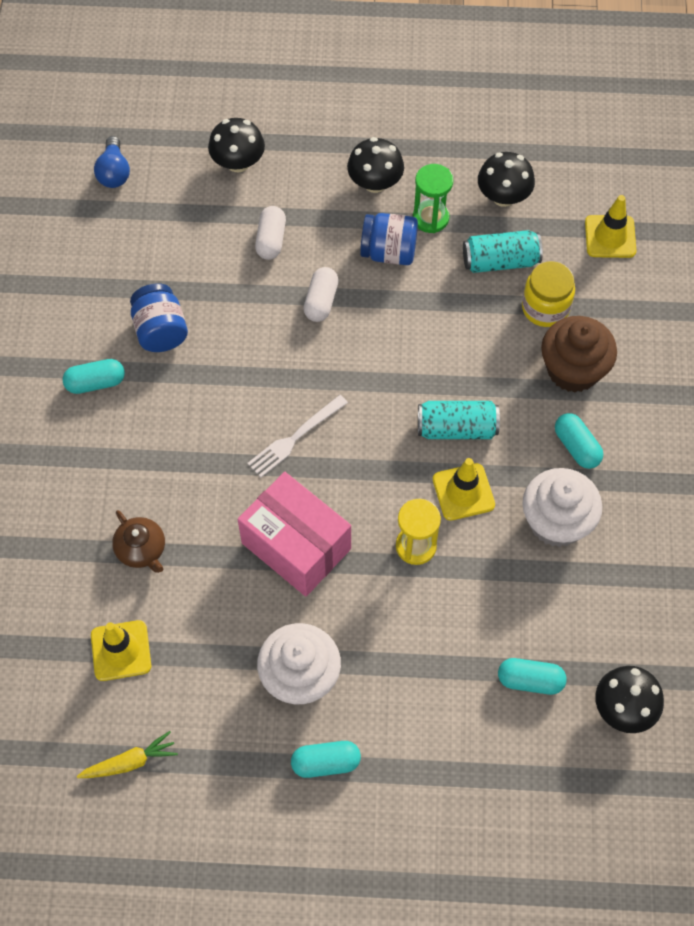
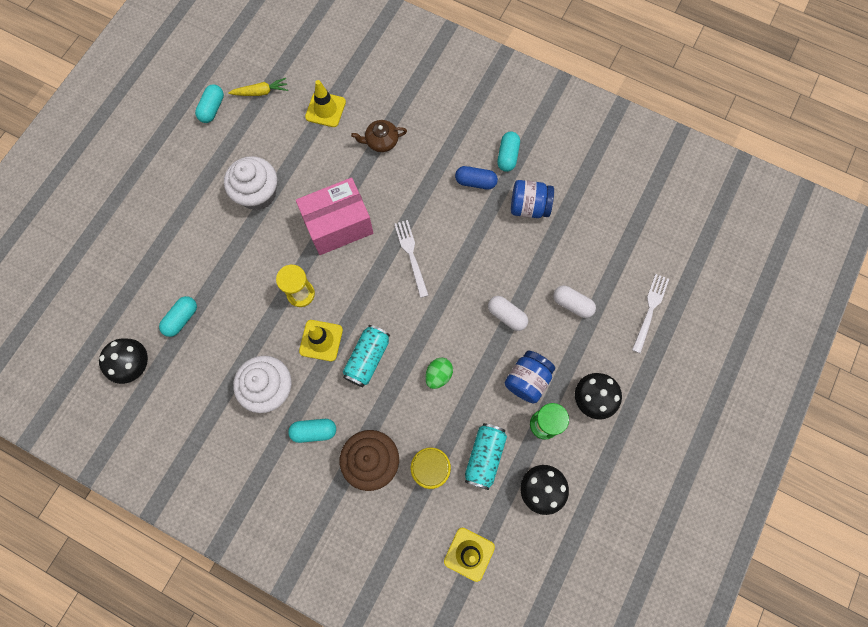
camera: 115 degrees right, 10 degrees up
(114, 172) = (673, 225): blue light bulb -> none
(130, 762) = (261, 92): yellow carrot -> yellow carrot turned 105 degrees counterclockwise
(152, 405) = (475, 182): none -> blue capsule
(238, 162) = (650, 310): black mushroom -> white fork
(326, 762) = (202, 186): turquoise capsule -> turquoise capsule (212, 109)
(434, 343) = (438, 375): none -> green egg

